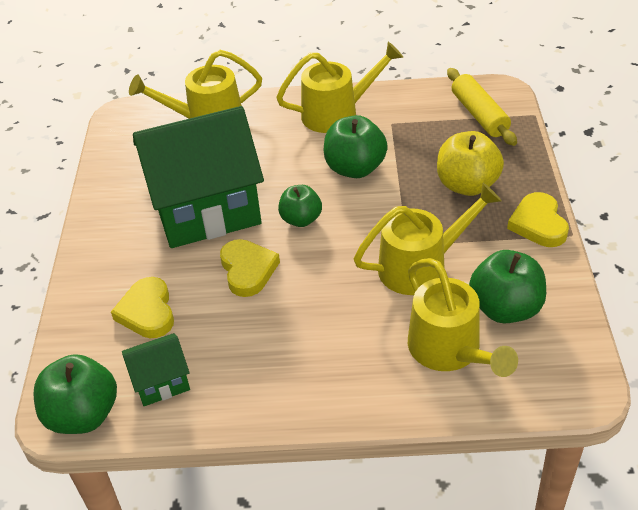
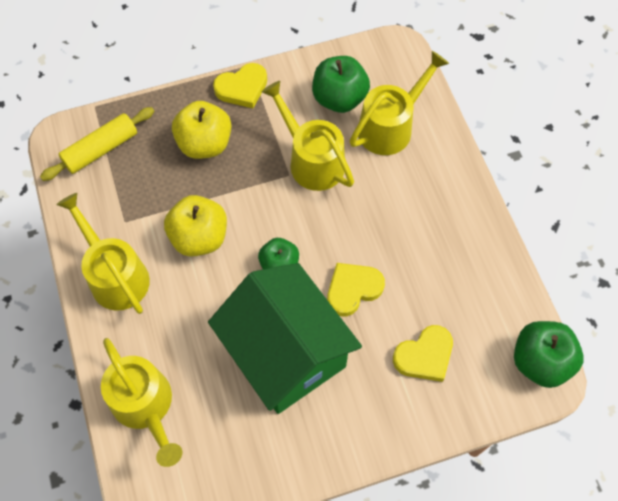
camera: 110 degrees left, 20 degrees up
(161, 382) = (489, 314): green house -> none
(355, 168) = (199, 237): green apple -> yellow apple

